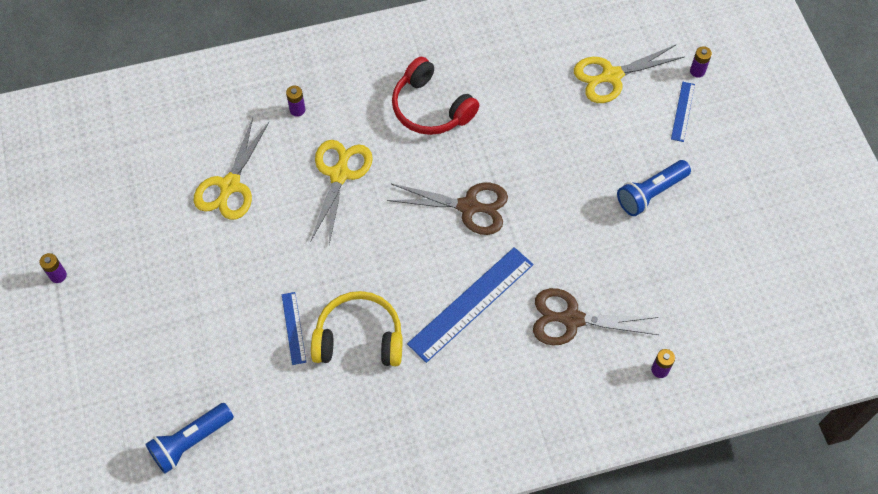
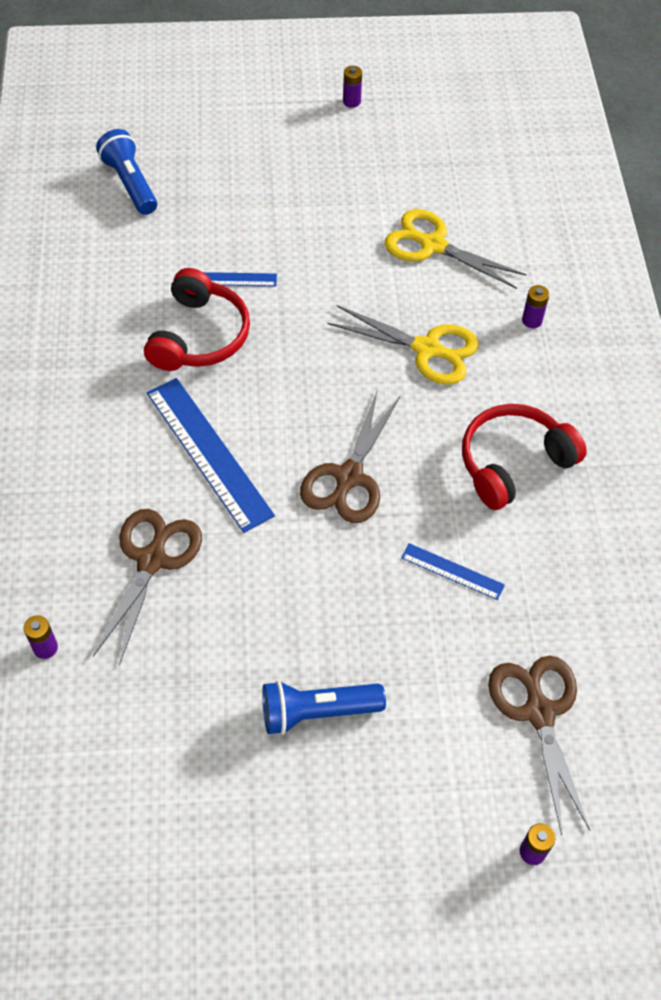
camera: 100 degrees right, 5 degrees down
(359, 338) = (199, 336): yellow headphones -> red headphones
(611, 76) = (539, 712): yellow scissors -> brown scissors
(650, 193) = (317, 712): blue flashlight -> blue flashlight turned 75 degrees counterclockwise
(682, 111) = (456, 803): blue ruler -> blue ruler (452, 571)

